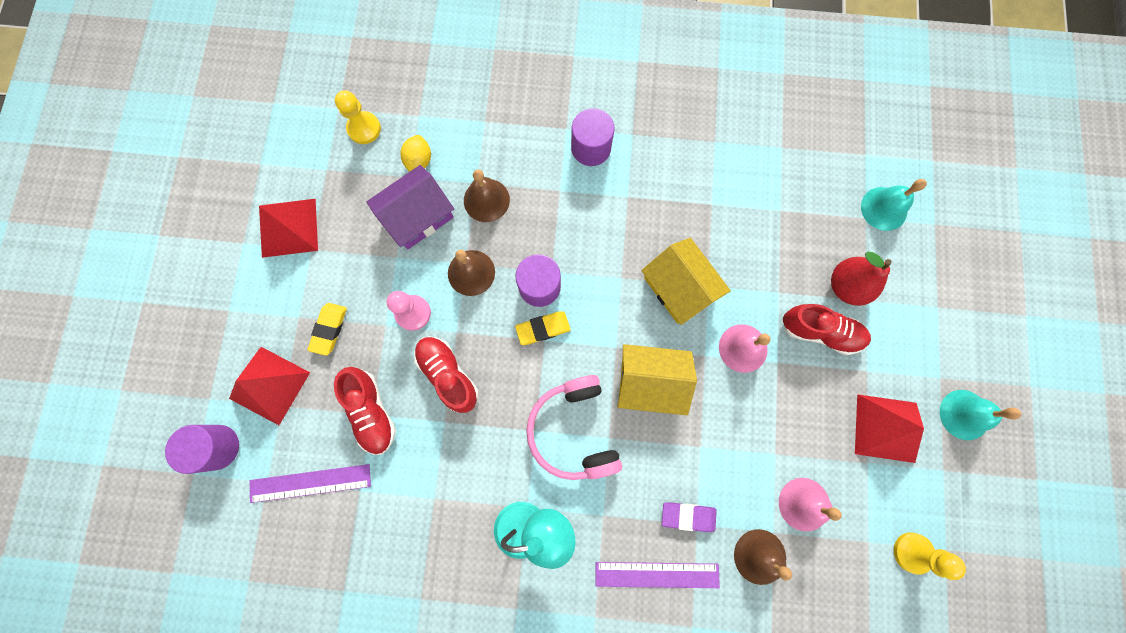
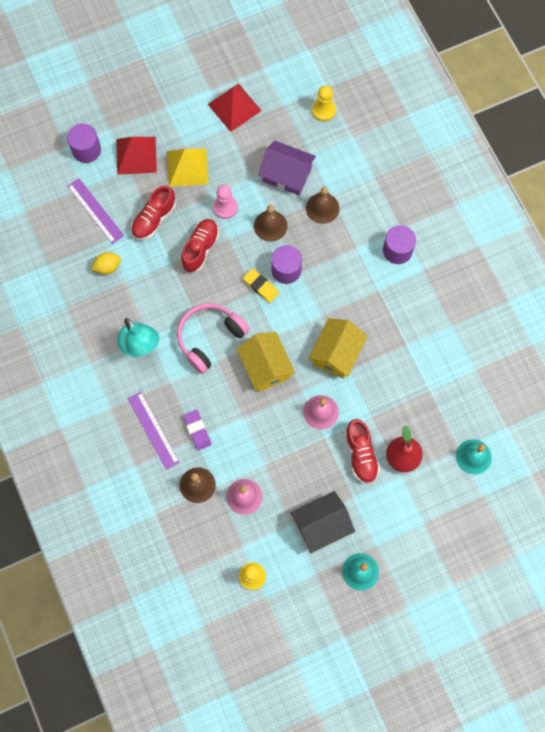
camera: 60 degrees right, 5 degrees down
(329, 329) = (187, 167): yellow eraser -> yellow pyramid
(419, 161) = (323, 154): yellow lemon -> yellow lemon (107, 267)
(885, 428) = (321, 525): red pyramid -> black house

